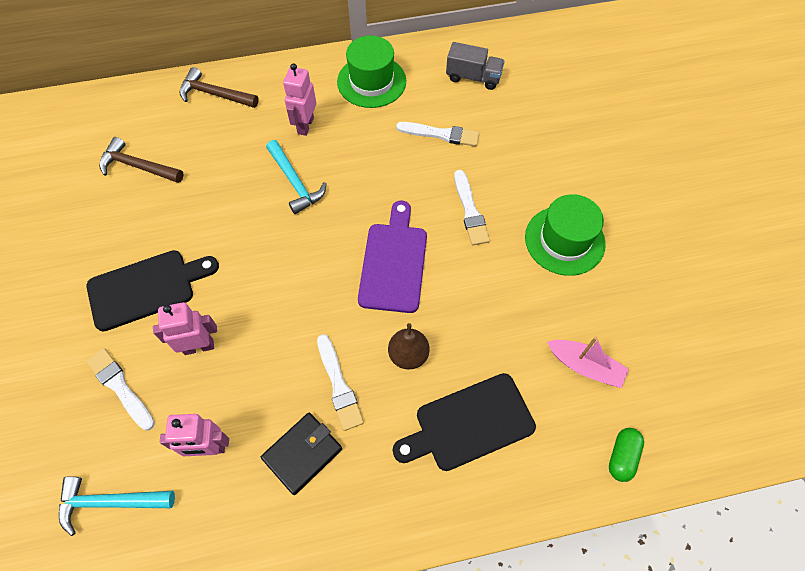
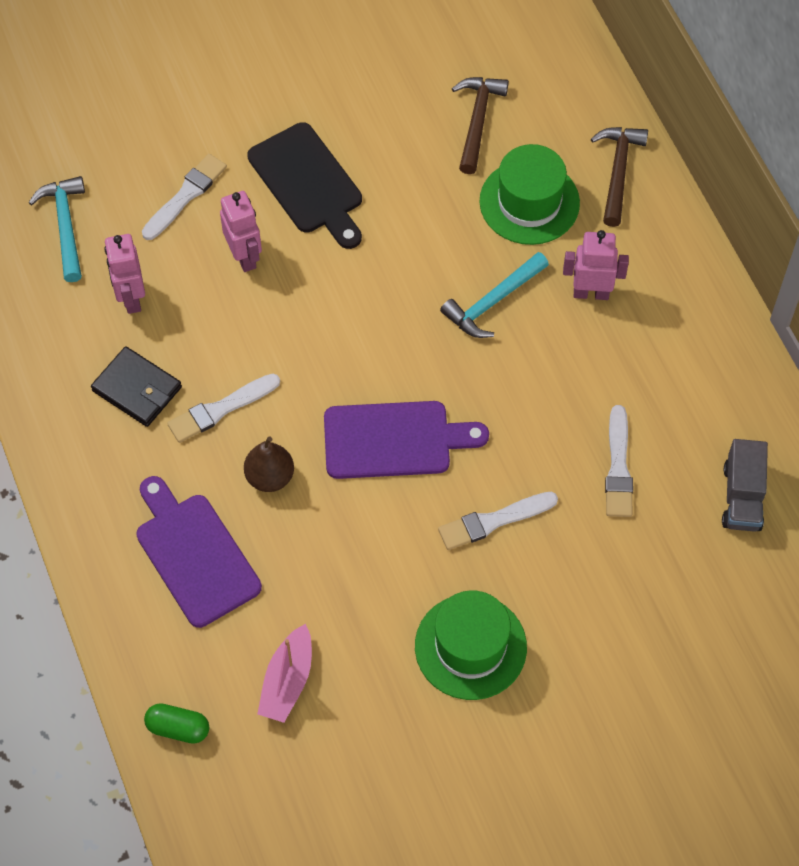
camera: 80 degrees right, 0 degrees up
(371, 81) = (695, 360): green hat -> green hat (529, 202)
(469, 423) = (195, 554): black cutting board -> purple cutting board

